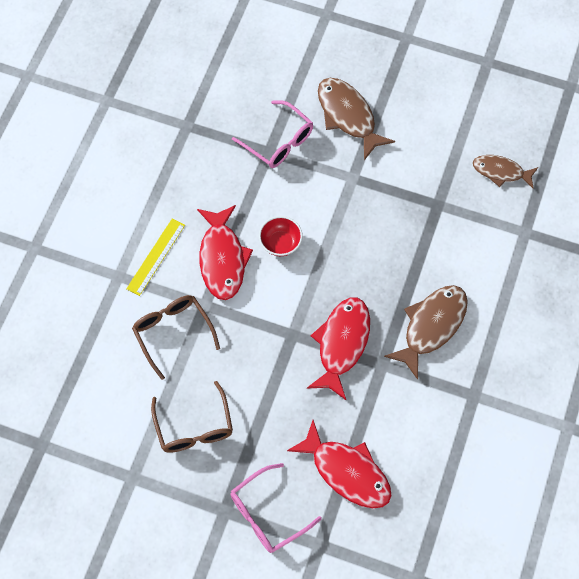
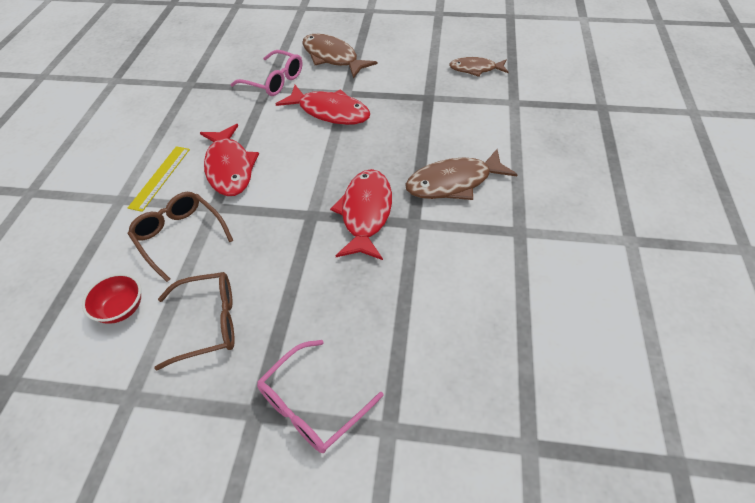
camera: 10 degrees left, 15 degrees down
(194, 427) = (208, 323): brown glasses -> brown glasses turned 75 degrees counterclockwise
(280, 243) = (286, 147): red bowl -> red bowl (121, 309)
(347, 472) = (402, 334): red fish -> red fish (330, 112)
(431, 326) = (453, 183): brown fish -> brown fish turned 135 degrees counterclockwise

